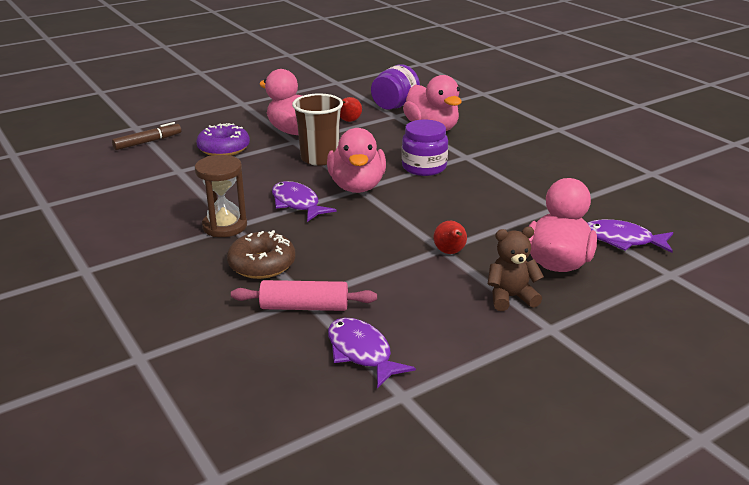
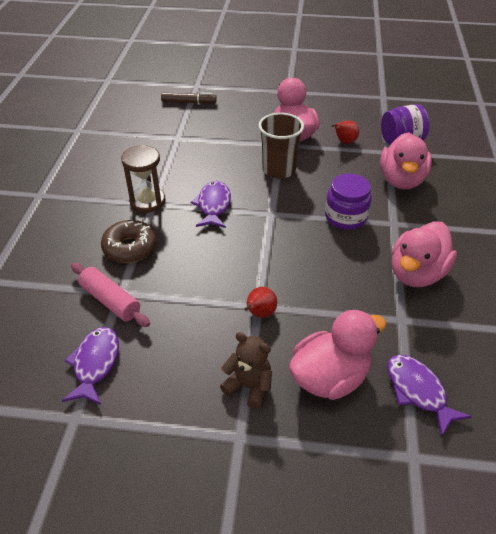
camera: 40 degrees right, 15 degrees up
(224, 148) = (227, 130): purple donut -> none
(357, 186) = (272, 211): pink duck -> pink duck (416, 273)

